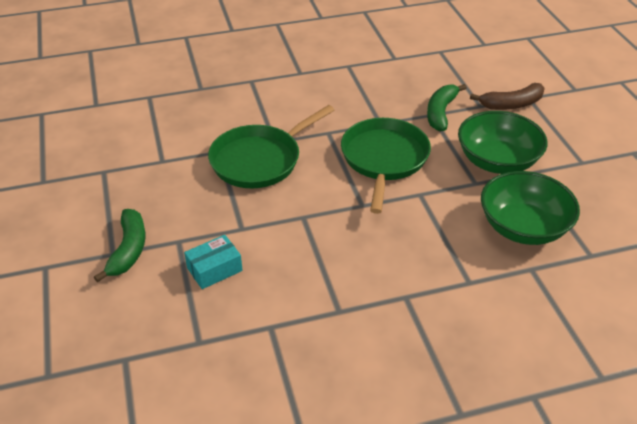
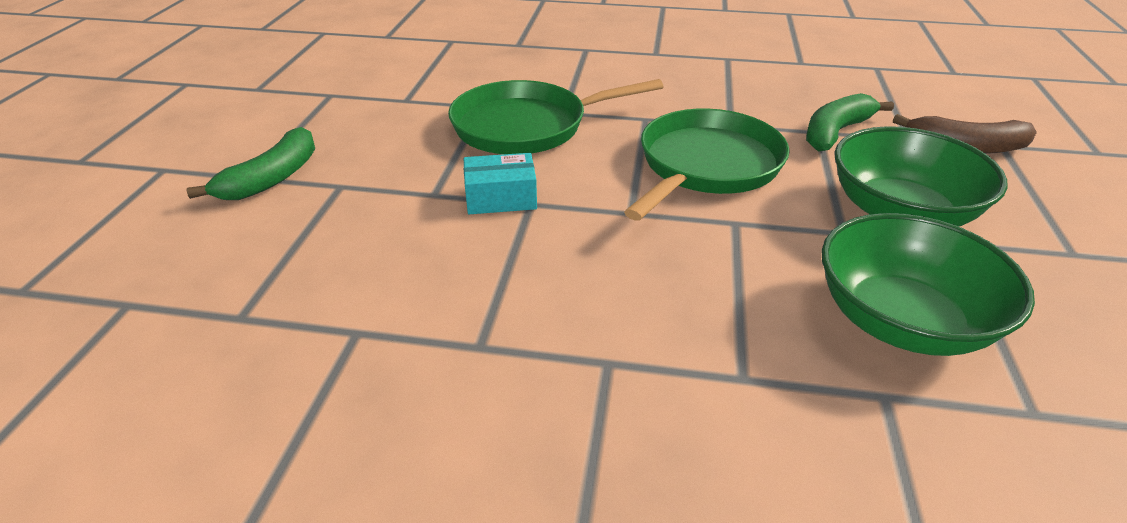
camera: 25 degrees right, 5 degrees down
(214, 269) = (352, 231): turquoise box -> turquoise box (501, 198)

